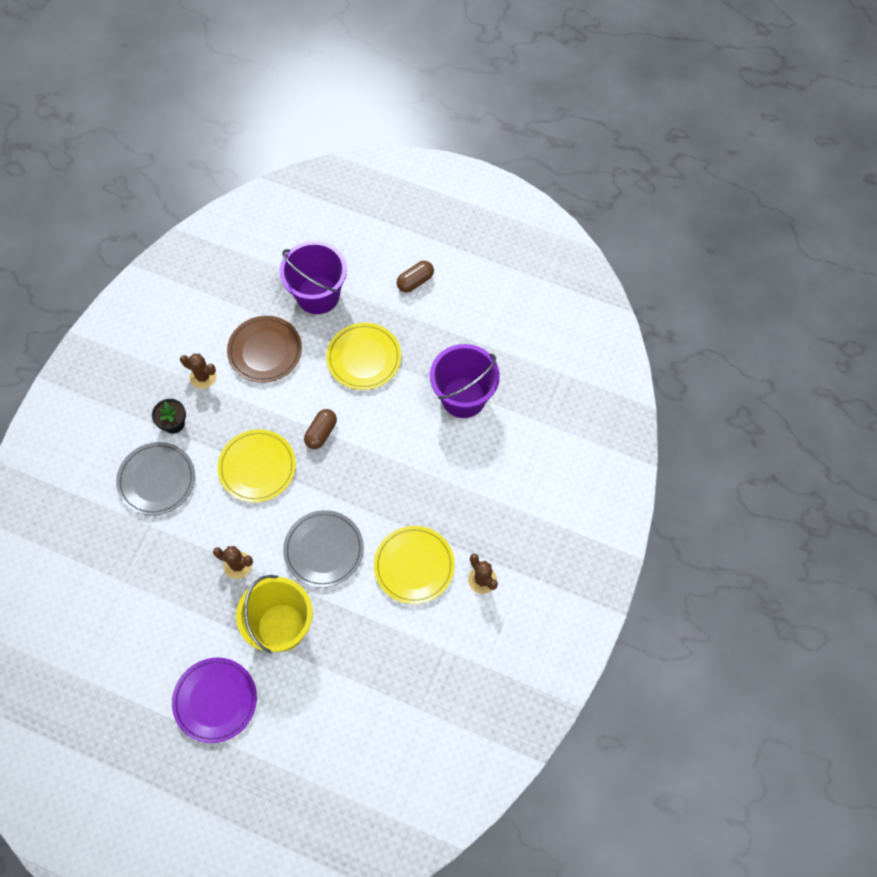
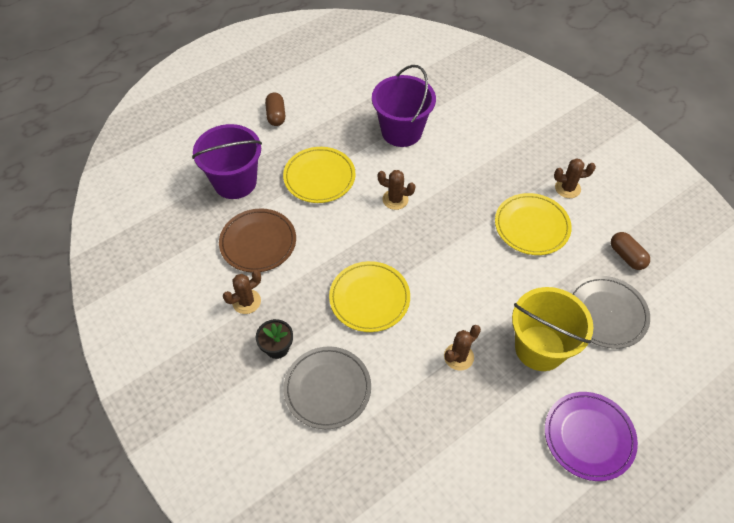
camera: 60 degrees left, 10 degrees down
(321, 433) = (368, 236): brown capsule -> brown capsule (626, 256)
(324, 550) = (481, 283): grey plate -> grey plate (606, 313)
(376, 434) = (395, 199): none -> brown cactus

